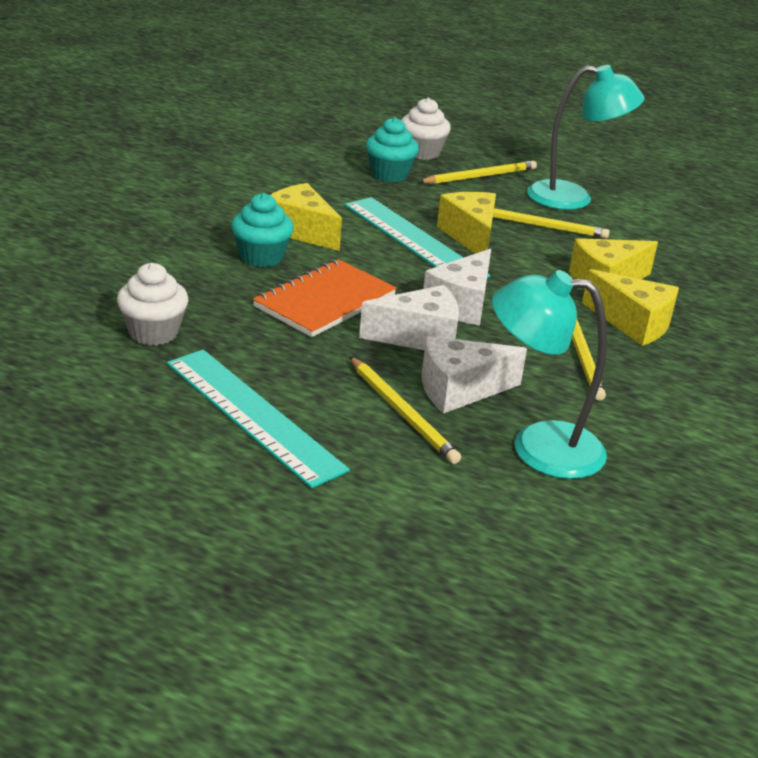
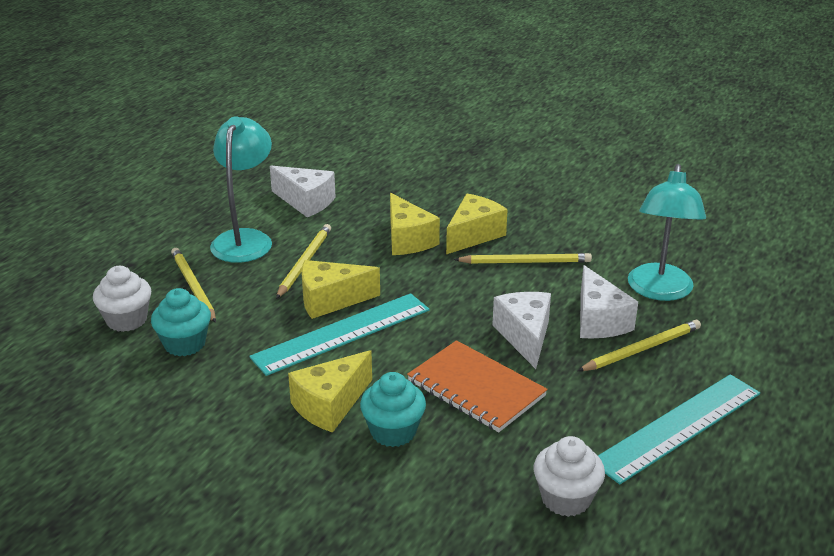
camera: 85 degrees left, 0 degrees up
(461, 304) = (463, 312): white cheese -> white cheese (306, 202)

